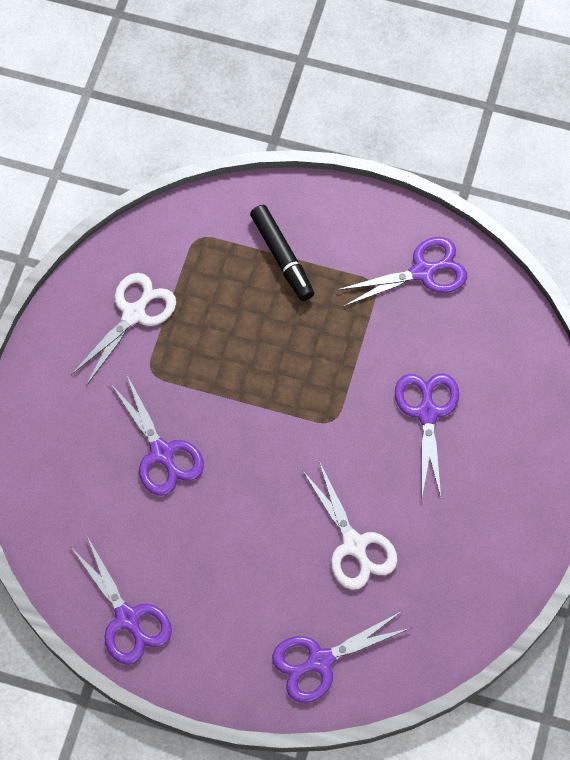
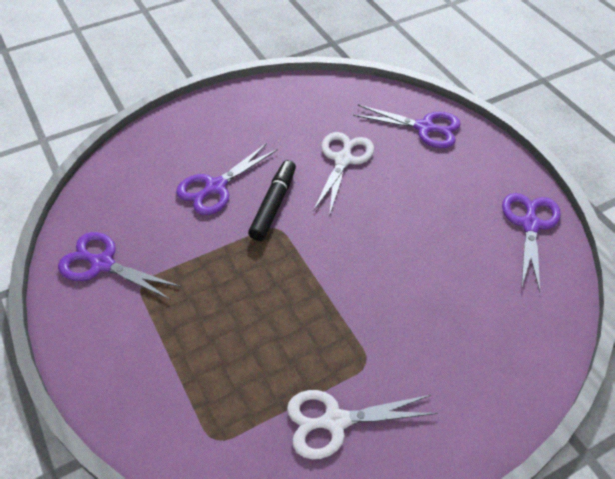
camera: 135 degrees left, 15 degrees down
(162, 453) = (414, 299): purple scissors -> none
(282, 257) = (174, 361): black marker -> black marker (273, 205)

